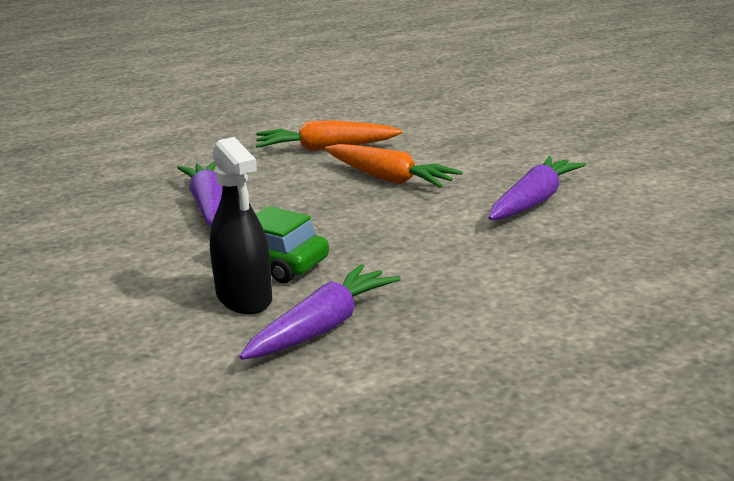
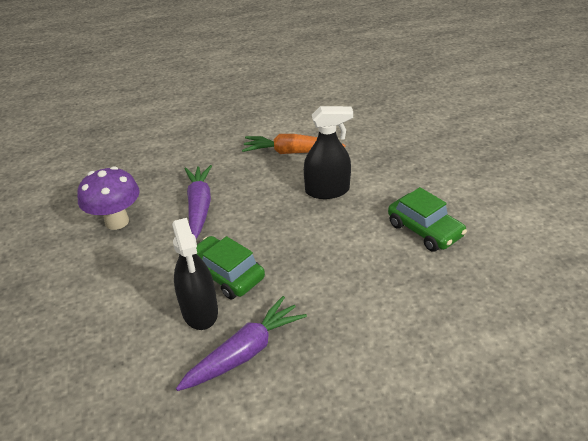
camera: 10 degrees right, 15 degrees up
(90, 230) = (117, 221): none -> purple mushroom
(388, 178) = (327, 191): orange carrot -> black spray bottle
(533, 201) = (424, 230): purple carrot -> green car

